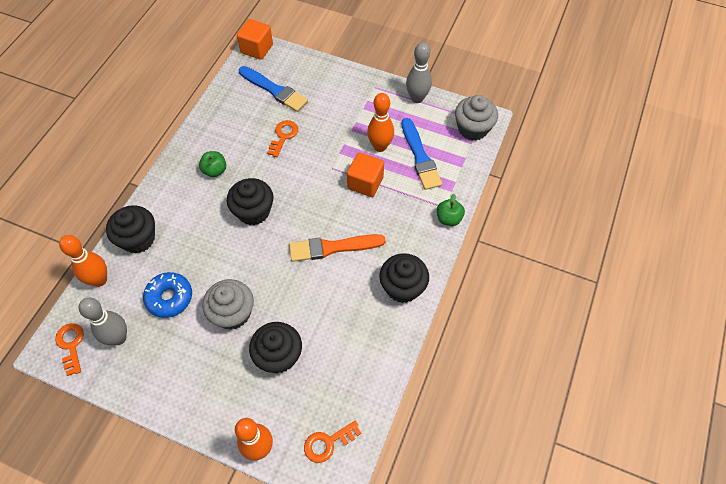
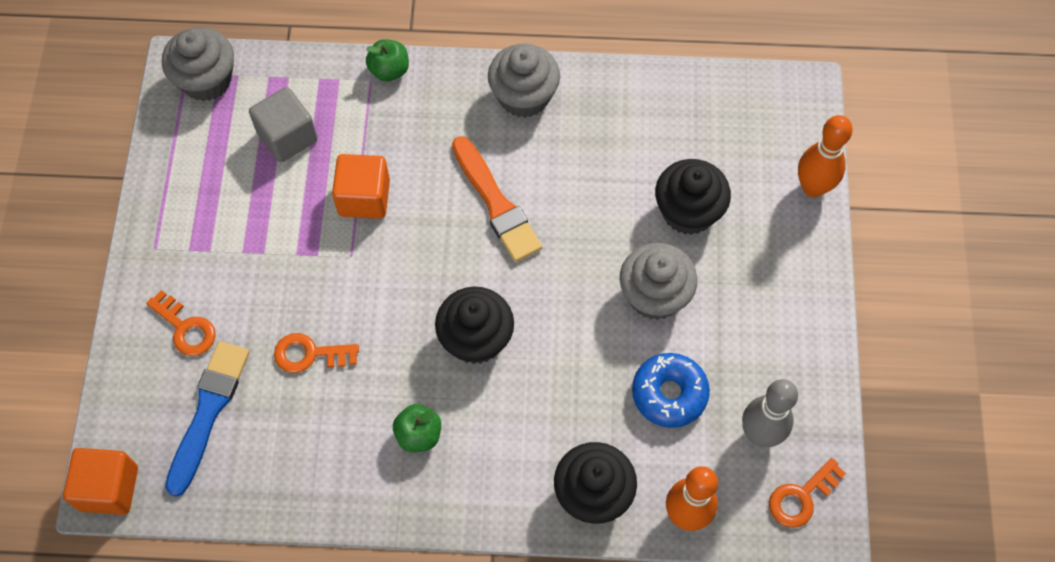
camera: 110 degrees left, 5 degrees up
(328, 443) = (769, 115): orange key -> orange key (185, 328)
(380, 146) = (284, 199): orange bowling pin -> none
(402, 287) = (524, 96): black cupcake -> grey cupcake
(417, 98) = (163, 175): grey bowling pin -> none
(420, 157) = (287, 137): blue brush -> grey cube

